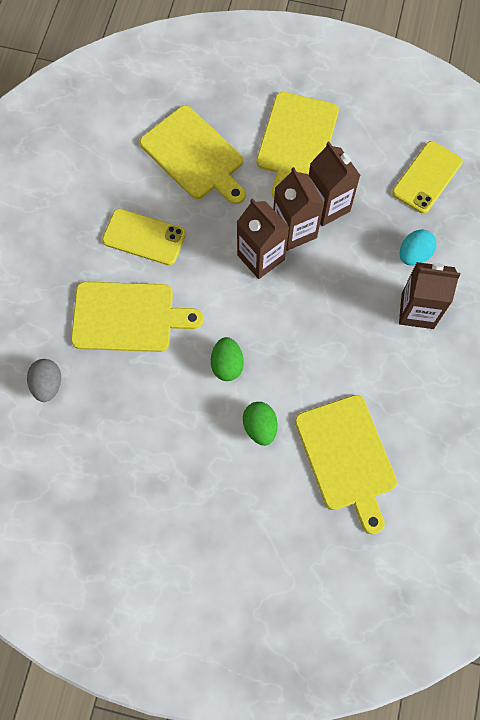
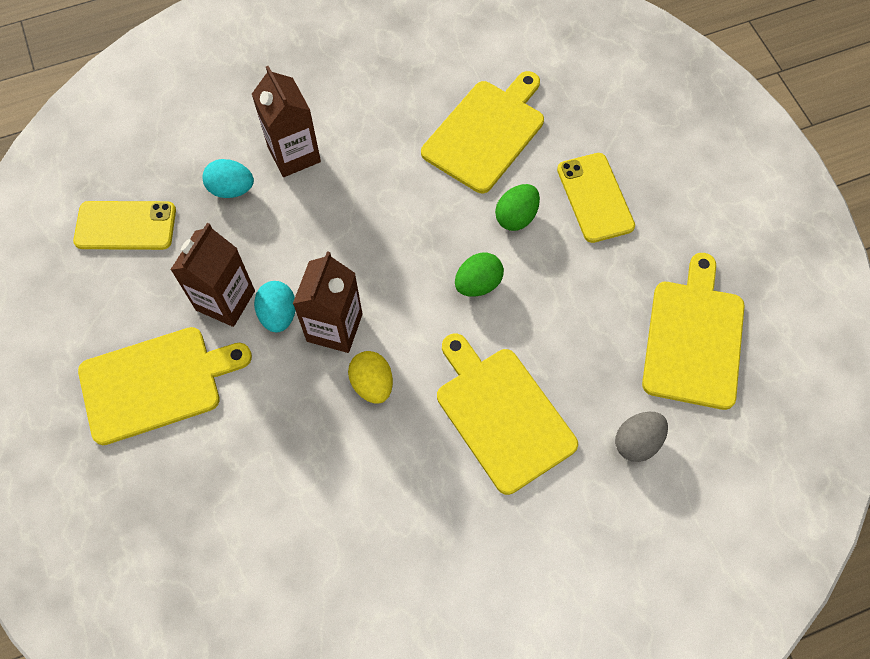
camera: 125 degrees left, 5 degrees down
(144, 237) = (396, 466): yellow phone -> yellow phone (595, 197)
(194, 155) = (249, 485): yellow cutting board -> yellow cutting board (694, 338)
(206, 256) = (372, 384): none -> yellow egg
(294, 230) = (278, 314): brown carton -> turquoise egg

